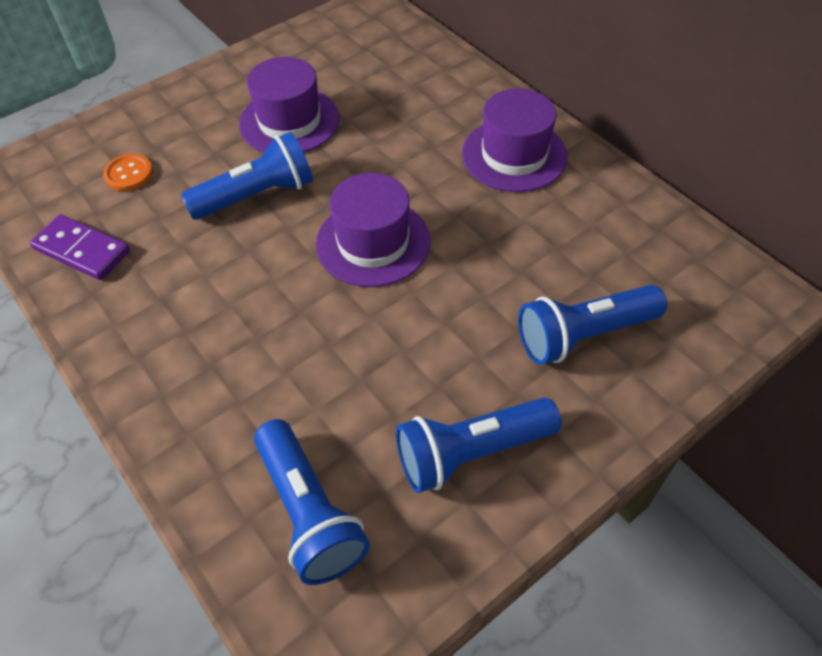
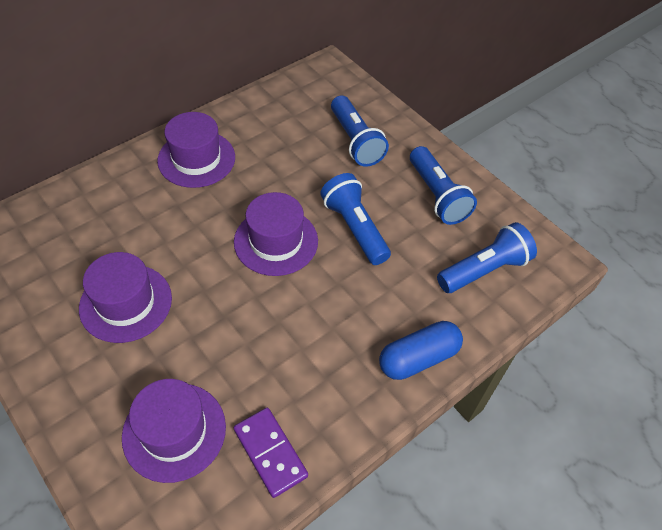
camera: 95 degrees left, 0 degrees up
(82, 250) = (270, 452): purple domino -> purple domino turned 60 degrees counterclockwise
(129, 174) = (174, 431): orange button -> purple hat
(166, 402) = (418, 358): none -> blue capsule
(256, 196) = (218, 320): blue flashlight -> blue flashlight (355, 228)

